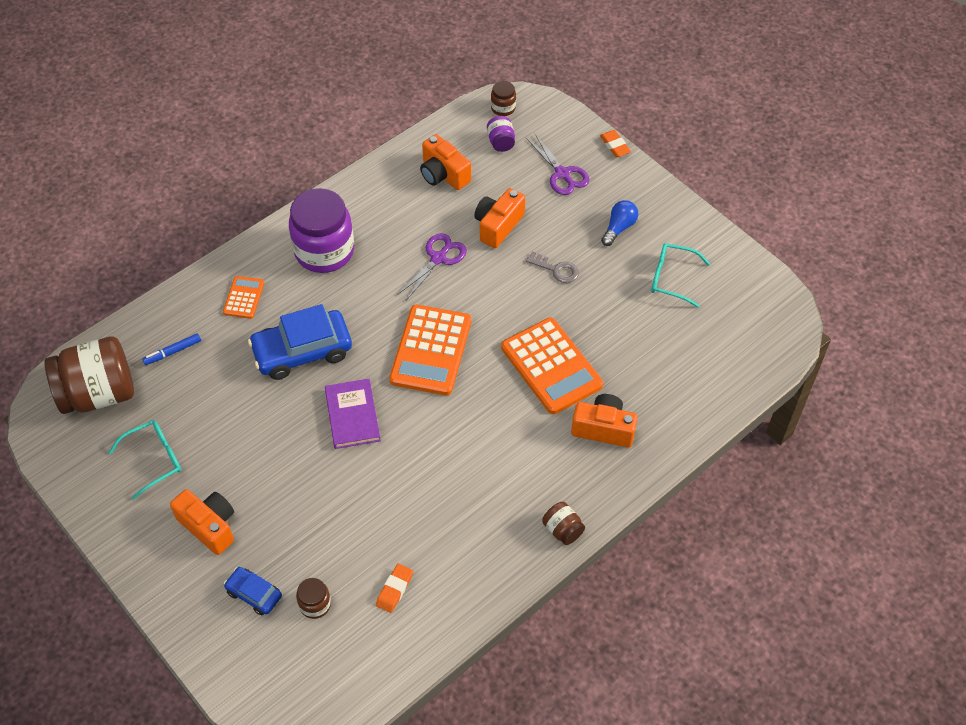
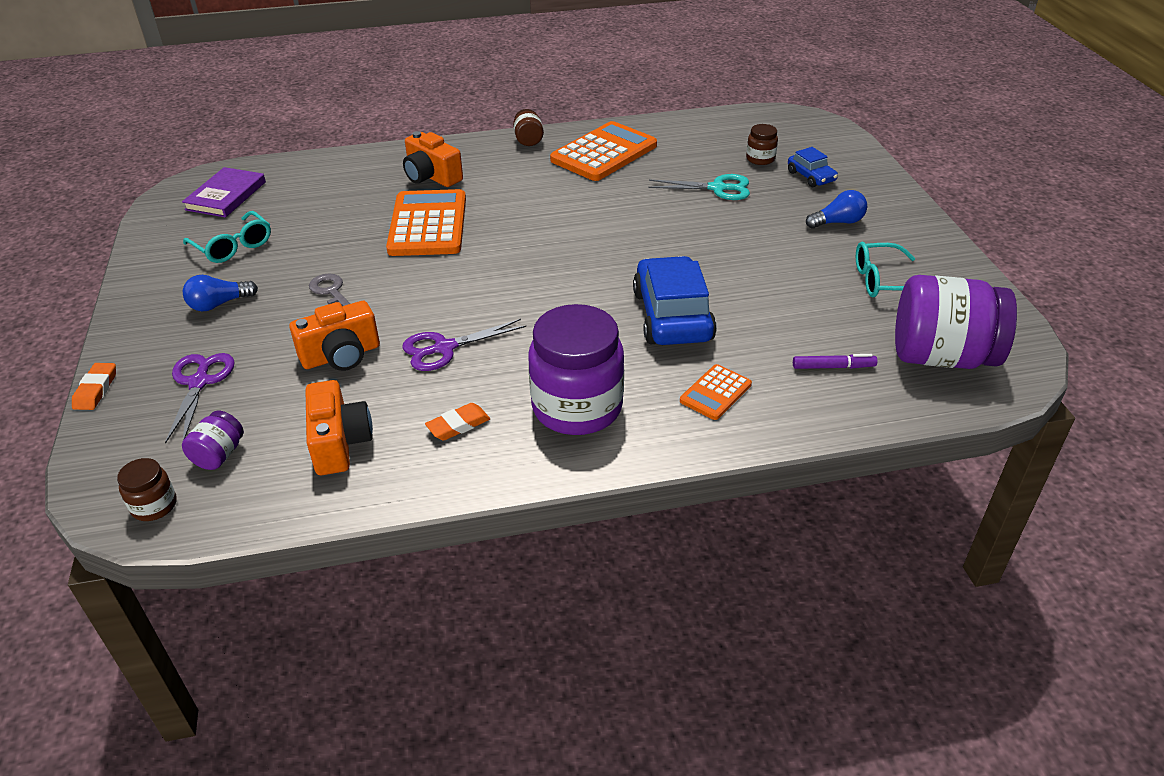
camera: 150 degrees left, 15 degrees down
(99, 393) = (941, 357): brown jar -> purple jar
(173, 352) = (833, 367): blue marker -> purple marker
(209, 526) = (837, 222): orange camera -> blue light bulb
(302, 351) = (672, 316): blue car -> blue car turned 105 degrees counterclockwise
(336, 531) = (717, 188): none -> turquoise scissors
(352, 415) = (652, 251): purple book -> purple book (226, 196)
(394, 589) = (689, 149): orange eraser -> orange eraser (458, 425)
(430, 350) = (531, 272): orange calculator -> orange calculator (604, 153)

